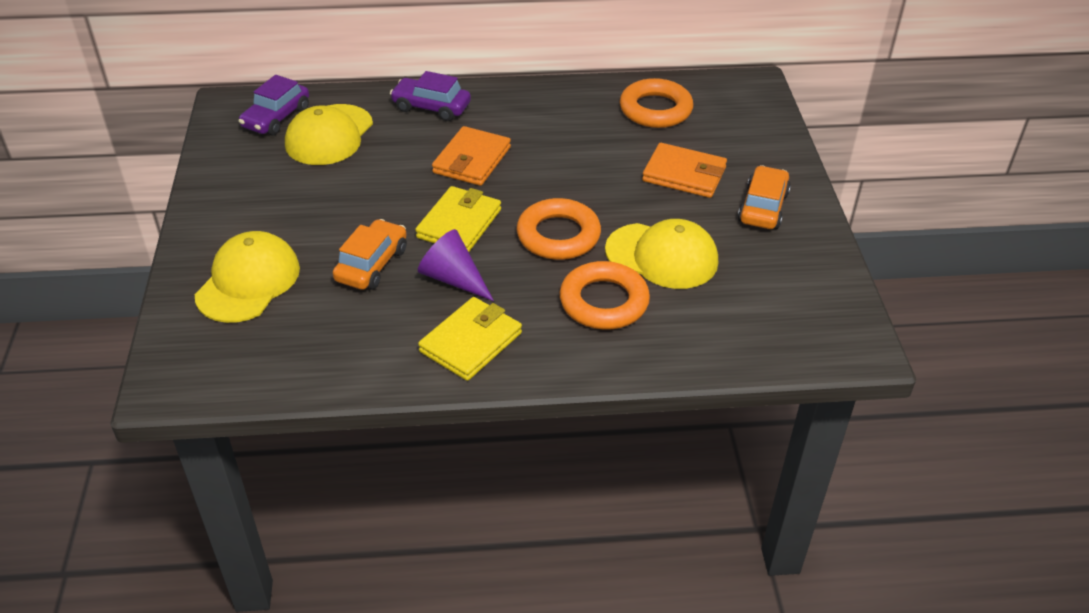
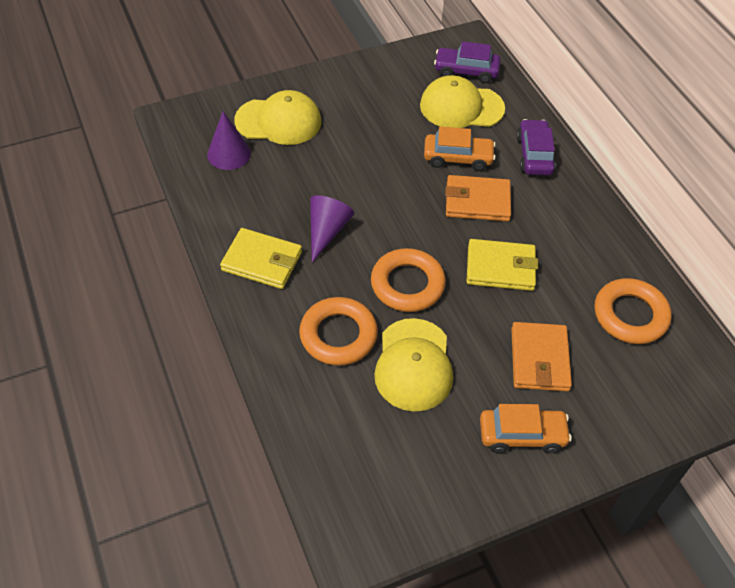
camera: 70 degrees right, 10 degrees up
(274, 338) = (229, 154): none -> purple cone
(372, 264) = (323, 179): orange car -> orange car (458, 158)
(459, 223) = (392, 216): yellow wallet -> yellow wallet (500, 268)

